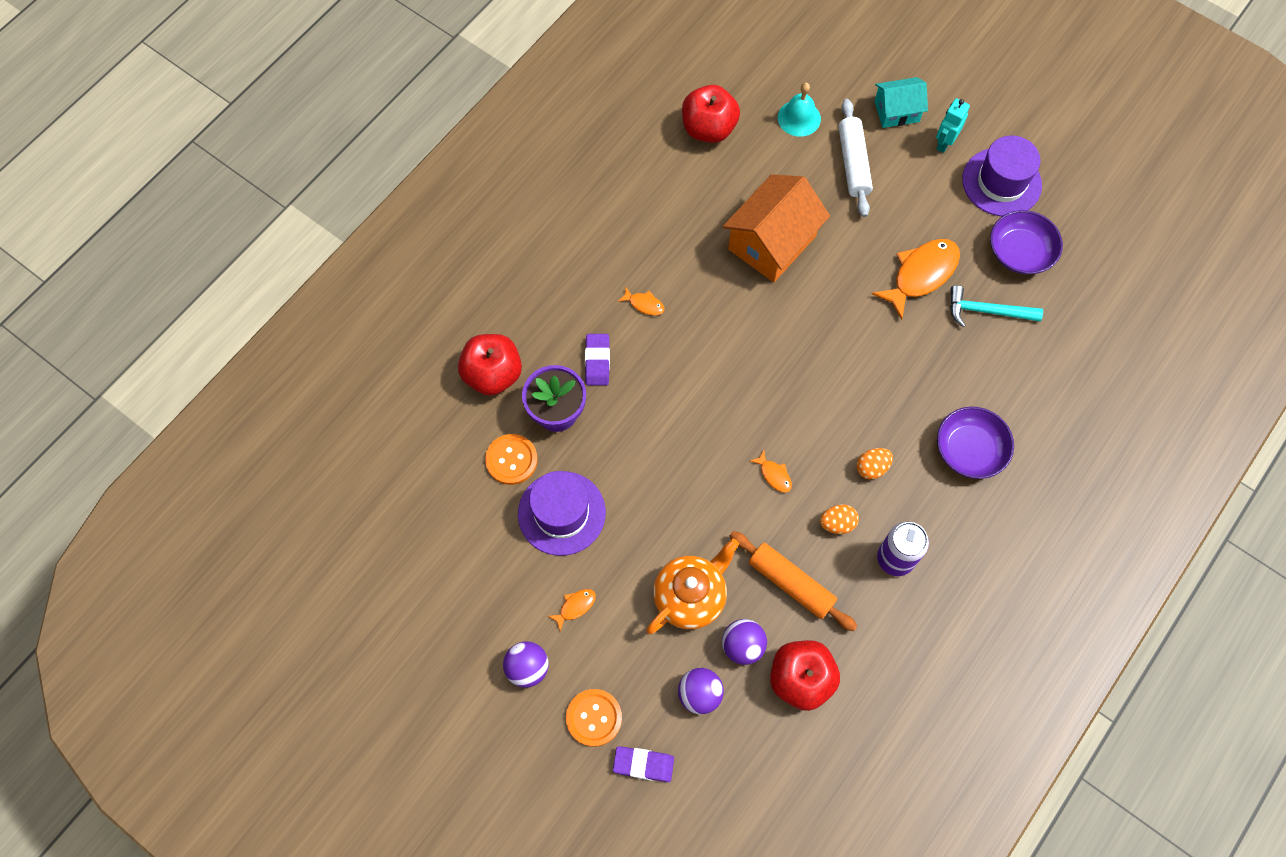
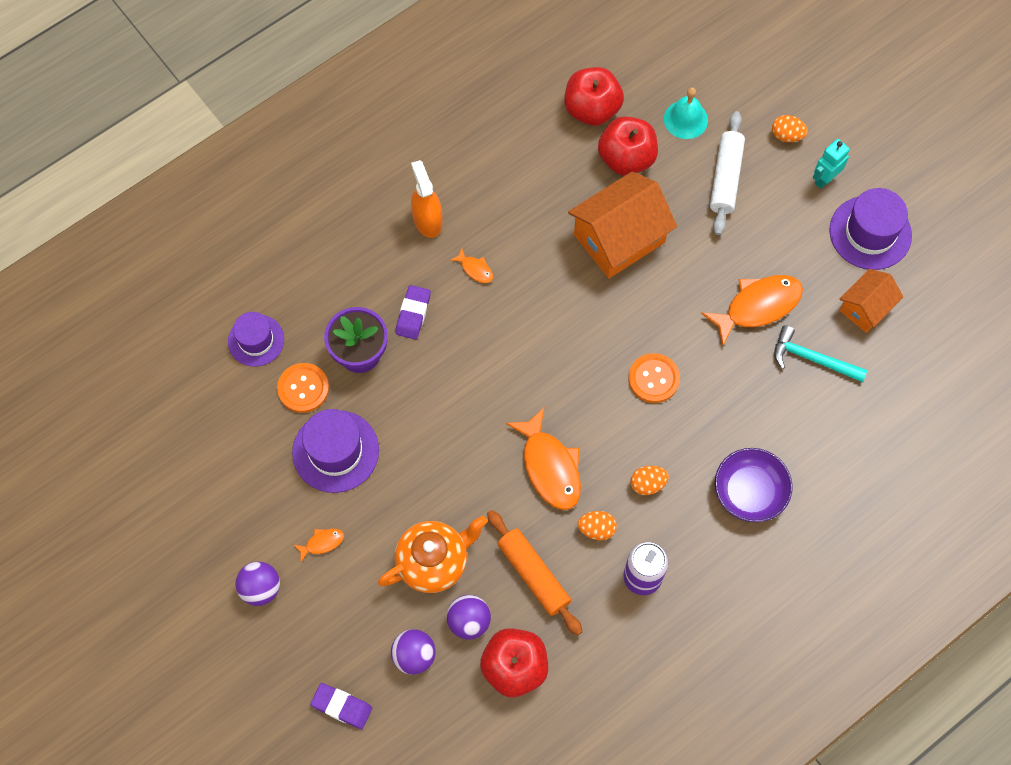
camera: 15 degrees right, 0 degrees up
(451, 425) = (256, 340): none -> purple hat
(493, 374) = (309, 302): red apple -> red apple (626, 158)
(584, 268) = (427, 220): none -> orange spray bottle
(594, 718) = (308, 651): orange button -> orange button (653, 379)
(774, 475) = (550, 467): orange fish -> orange fish, size x2.19
(896, 111) = (786, 135): turquoise house -> orange egg
(1020, 252) = (865, 308): purple bowl -> orange house

